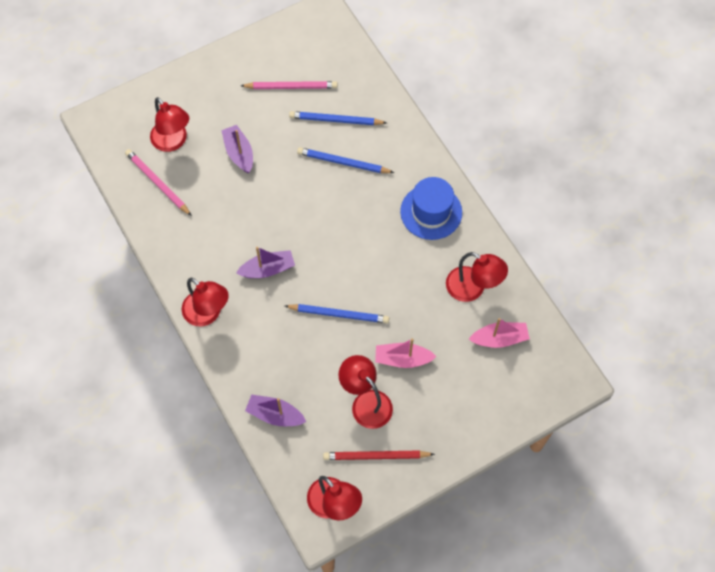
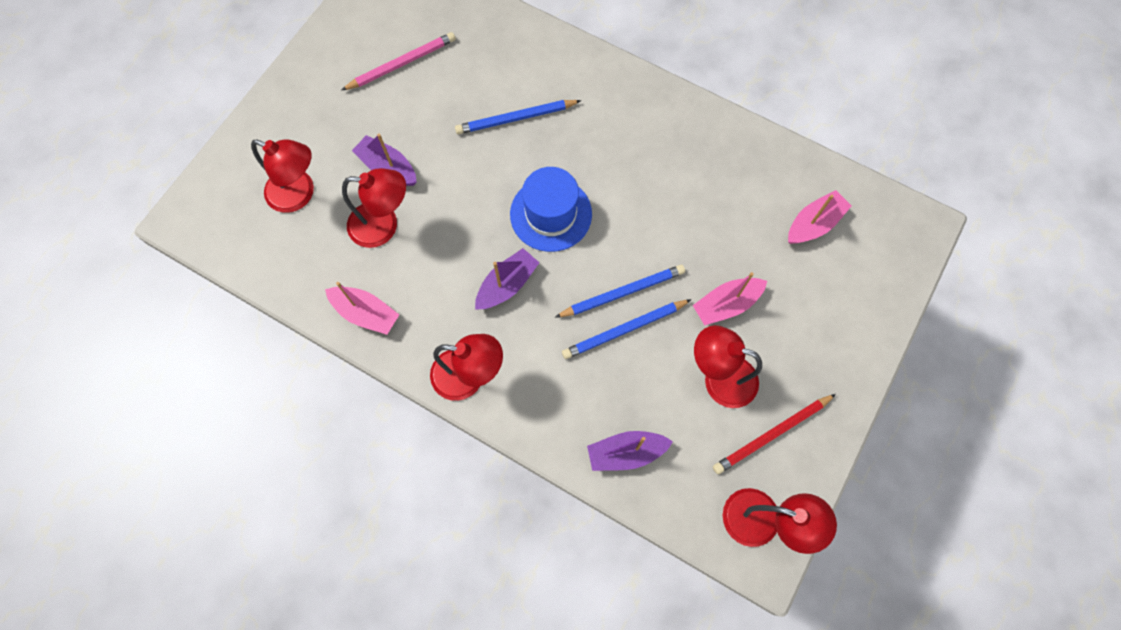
camera: 30 degrees left, 5 degrees up
(157, 183) = (310, 253): pink pencil -> none
(168, 240) = (365, 313): none -> pink boat
(336, 120) = (477, 76): blue pencil -> blue pencil (624, 330)
(431, 212) = (648, 124): blue hat -> blue hat (551, 214)
(472, 288) = (749, 184): red lamp -> red lamp (383, 225)

